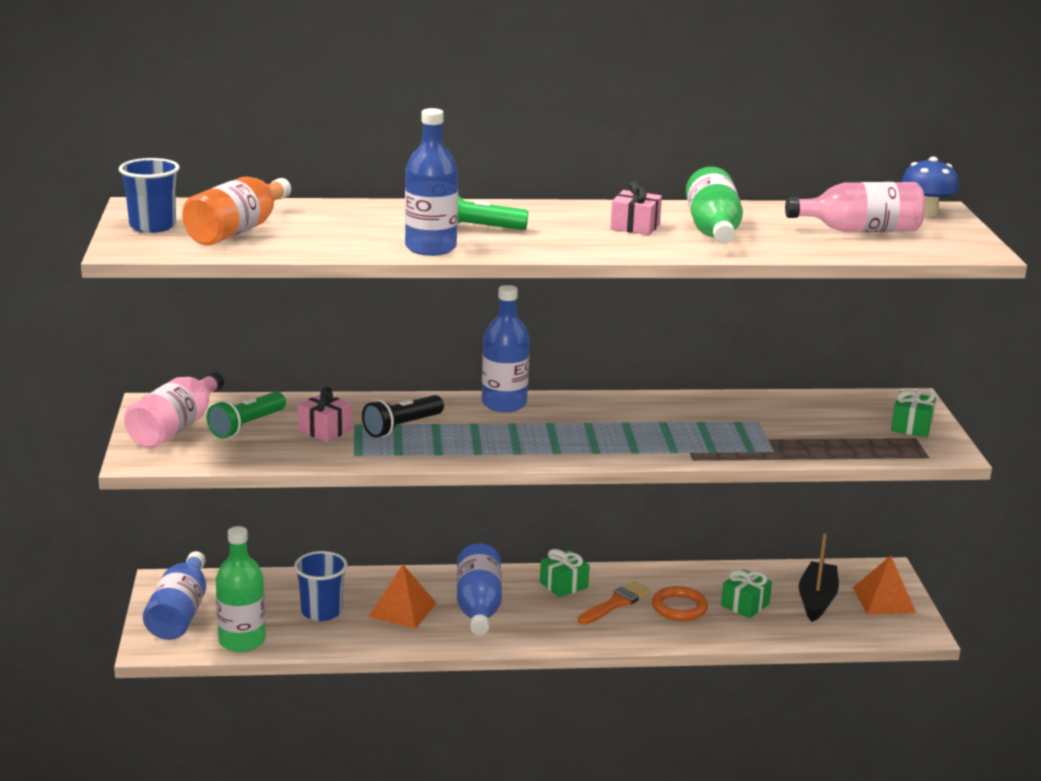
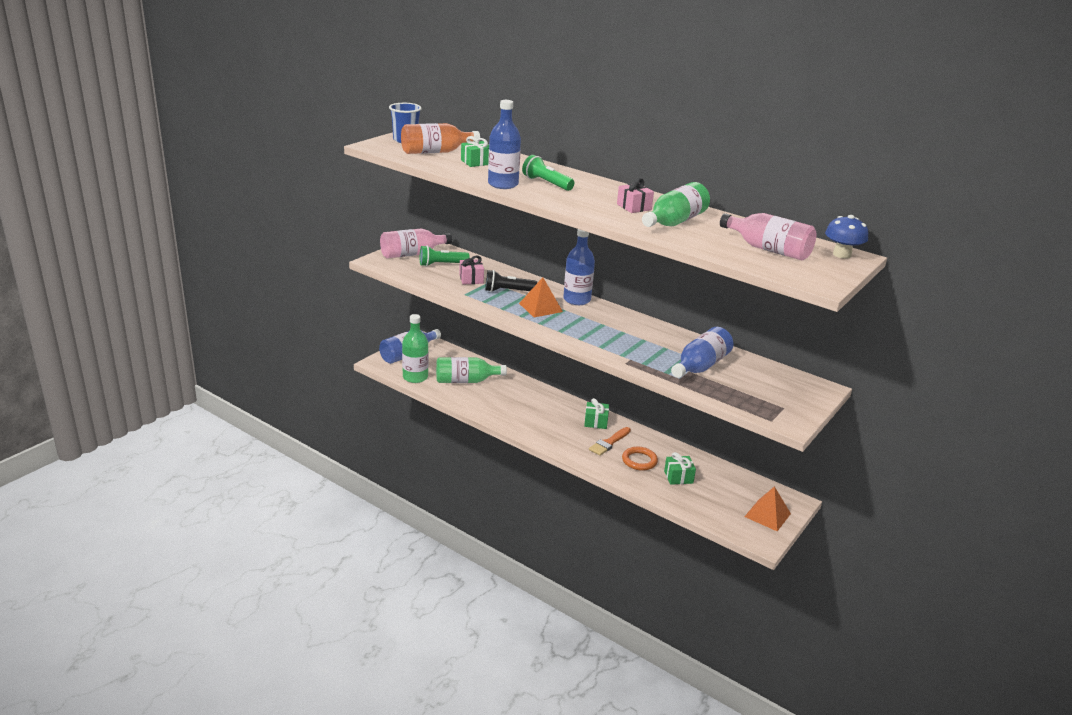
camera: 40 degrees right, 5 degrees up
(321, 612) = (465, 381): blue cup -> green bottle
(402, 610) = (502, 397): orange pyramid -> orange pyramid (540, 307)
(478, 606) = (538, 412): blue bottle -> blue bottle (700, 366)
(616, 603) = (609, 443): orange brush -> orange brush turned 135 degrees clockwise
(817, 599) = (725, 495): black boat -> none
(911, 426) = (792, 401): green gift -> green gift (476, 162)

